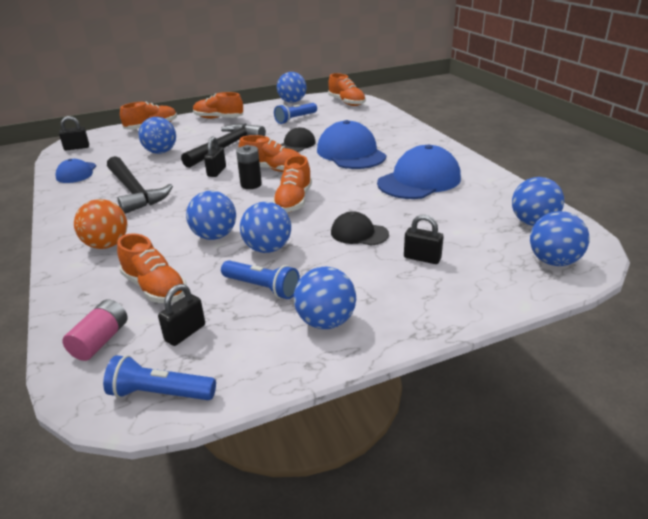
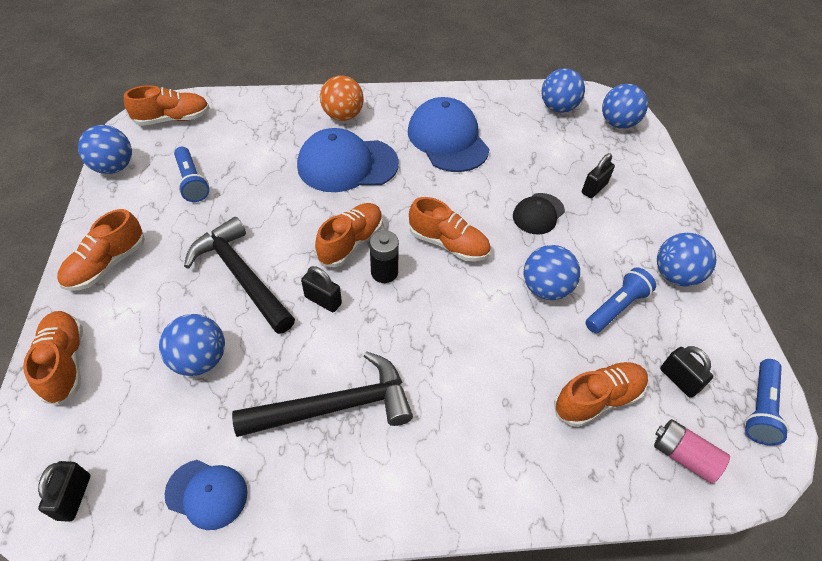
camera: 75 degrees left, 20 degrees up
(107, 245) = (485, 447): orange ball -> orange ball (343, 116)
(214, 236) = (502, 330): blue ball -> none
(296, 144) = (286, 203): black cap -> none

